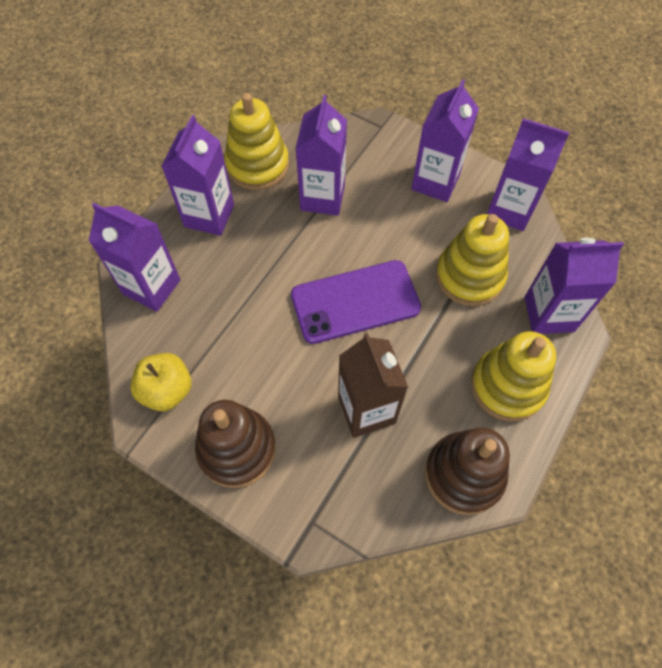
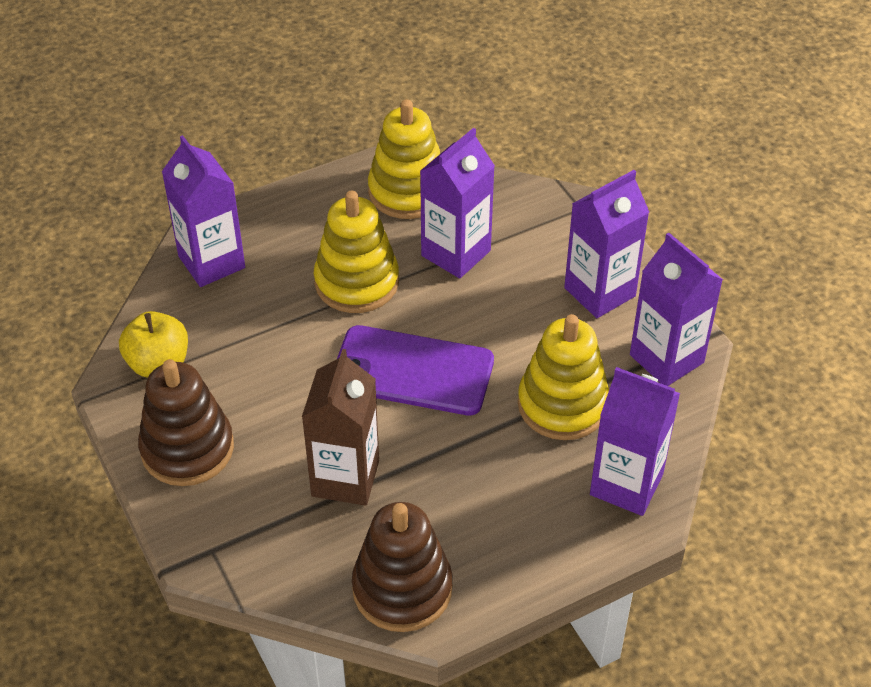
camera: 30 degrees right, 15 degrees down
(209, 216) = (319, 219): purple carton -> none
(507, 386) = (519, 531): yellow stacking toy -> yellow stacking toy (356, 282)

